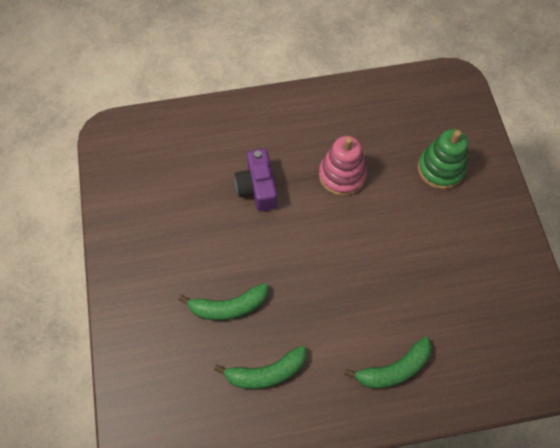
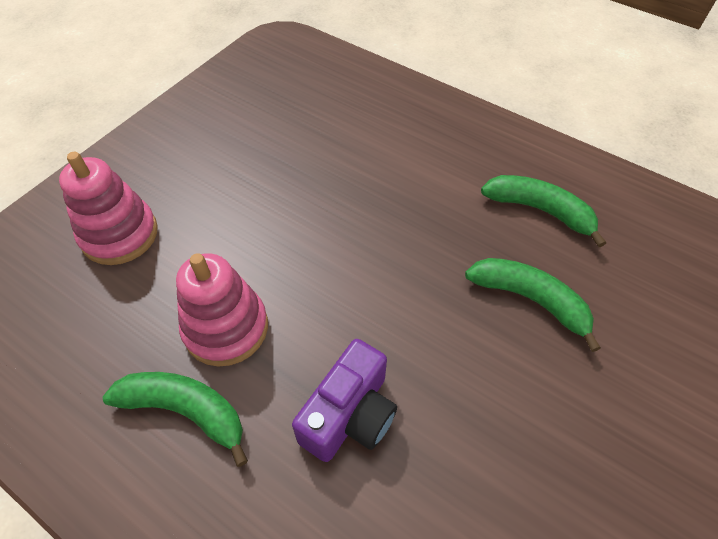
camera: 135 degrees left, 10 degrees down
(393, 369) = (408, 127): green banana -> green banana (186, 411)
(440, 168) = (119, 234): green stacking toy -> pink stacking toy

